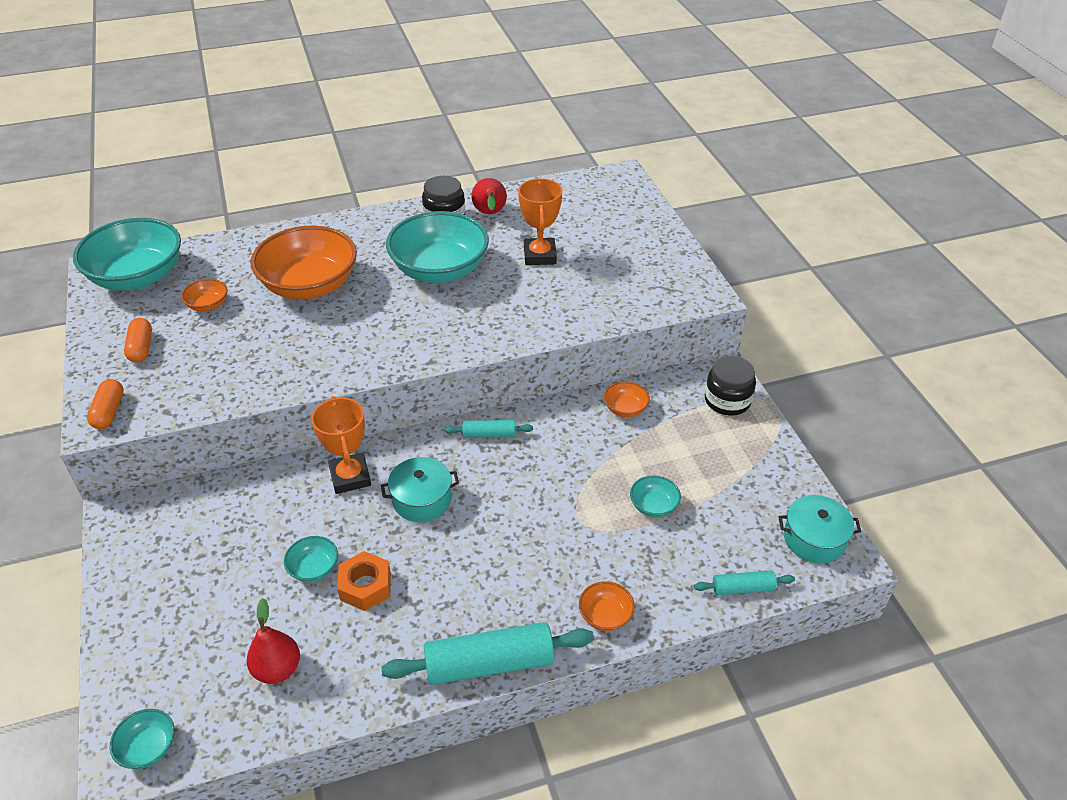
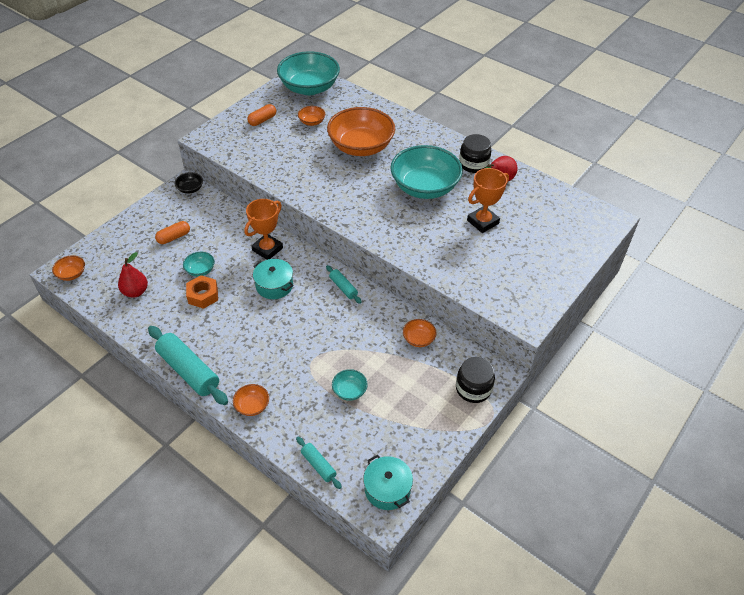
camera: 55 degrees right, 5 degrees up
(109, 412) = (214, 137): orange capsule -> orange capsule (174, 237)
(136, 509) = (190, 189): none -> black bowl
(148, 747) = (72, 274): turquoise bowl -> orange bowl

